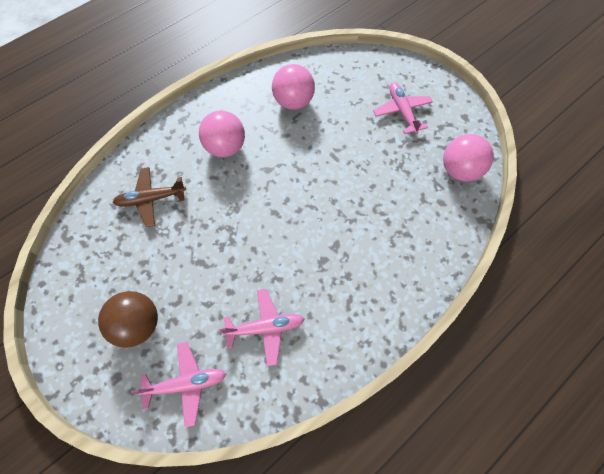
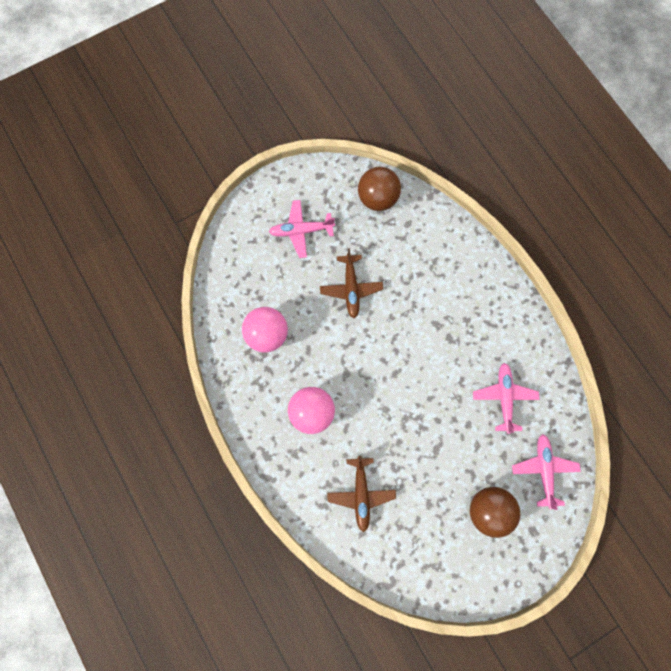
camera: 80 degrees left, 10 degrees up
(355, 161) = (351, 288): none -> brown plane
(459, 170) = (377, 198): pink ball -> brown ball

